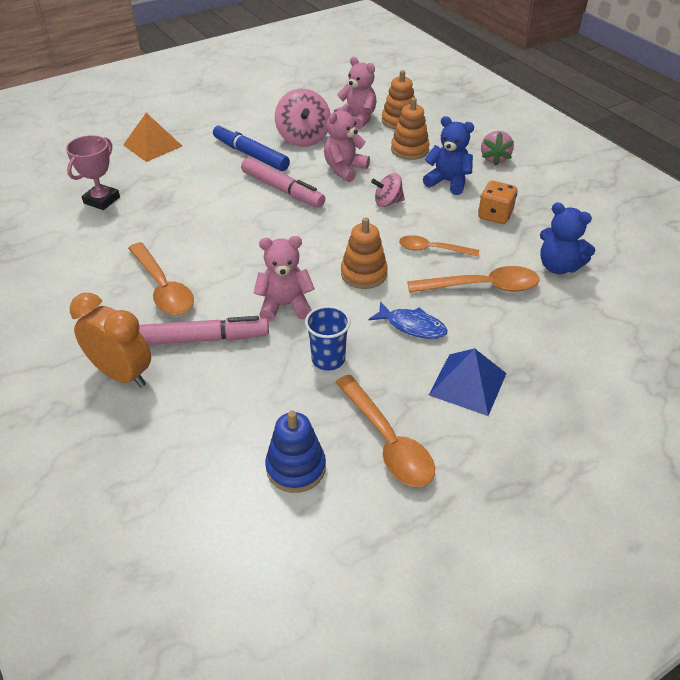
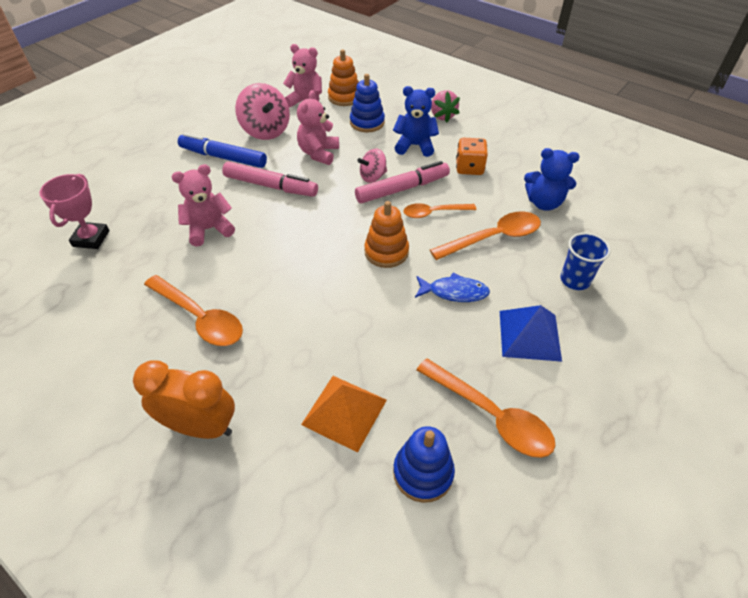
camera: 20 degrees left, 5 degrees up
(152, 145) = (119, 168): orange pyramid -> orange pyramid (344, 412)
(204, 339) = (268, 361): pink marker -> pink marker (402, 189)
(285, 305) = (330, 303): pink teddy bear -> pink teddy bear (209, 229)
(328, 359) = (397, 348): blue cup -> blue cup (575, 280)
(409, 150) = (367, 122): orange stacking toy -> blue stacking toy

